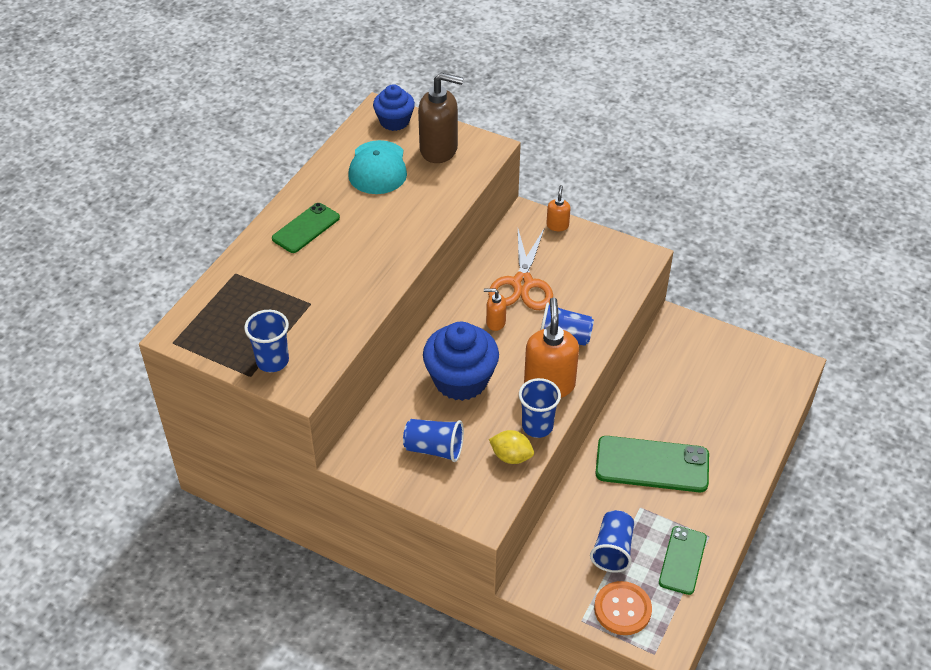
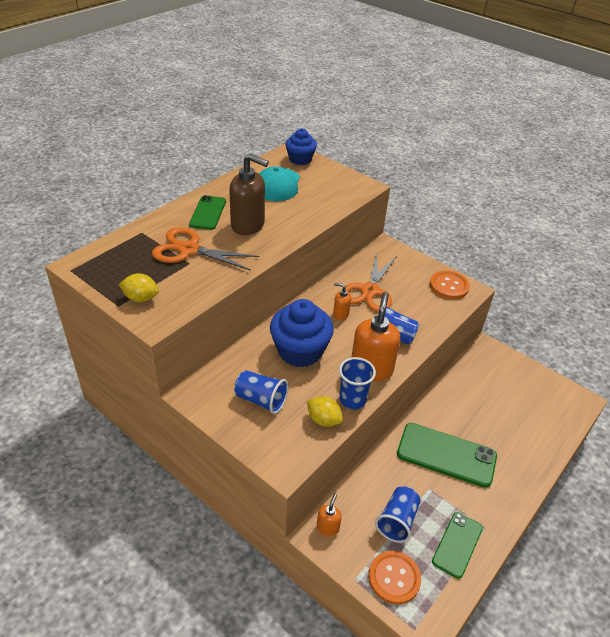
camera: 10 degrees right, 5 degrees down
(272, 361) = (141, 298): blue cup -> yellow lemon
(303, 285) = (189, 250): none -> orange scissors
(306, 228) = (208, 213): green phone -> green phone turned 45 degrees counterclockwise
(439, 149) = (327, 181): brown soap dispenser -> brown soap dispenser (248, 225)
(557, 225) = (407, 256): orange soap dispenser -> orange soap dispenser (328, 527)
(617, 257) = (449, 286): none -> orange button

